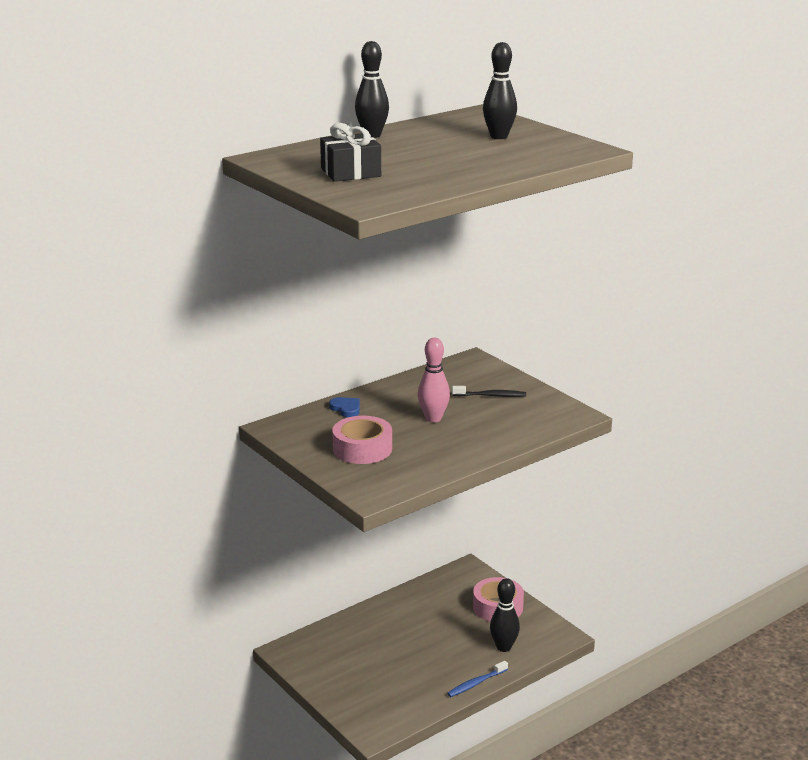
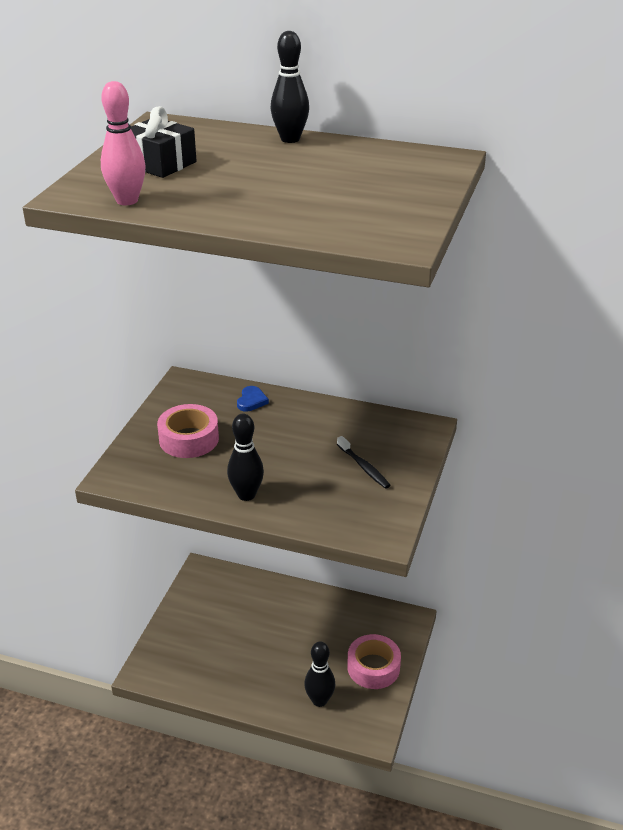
camera: 55 degrees right, 10 degrees up
(433, 418) = (283, 453): pink bowling pin -> pink bowling pin (127, 201)
(476, 683) = (254, 707): blue toothbrush -> none
(499, 137) = (373, 188): black bowling pin -> black bowling pin (246, 495)

